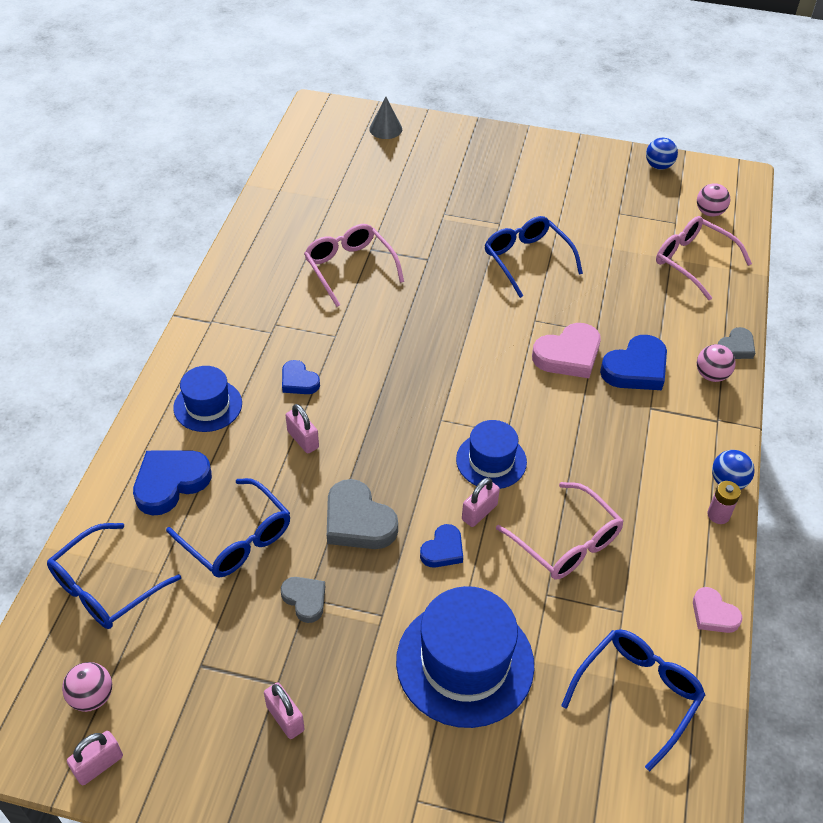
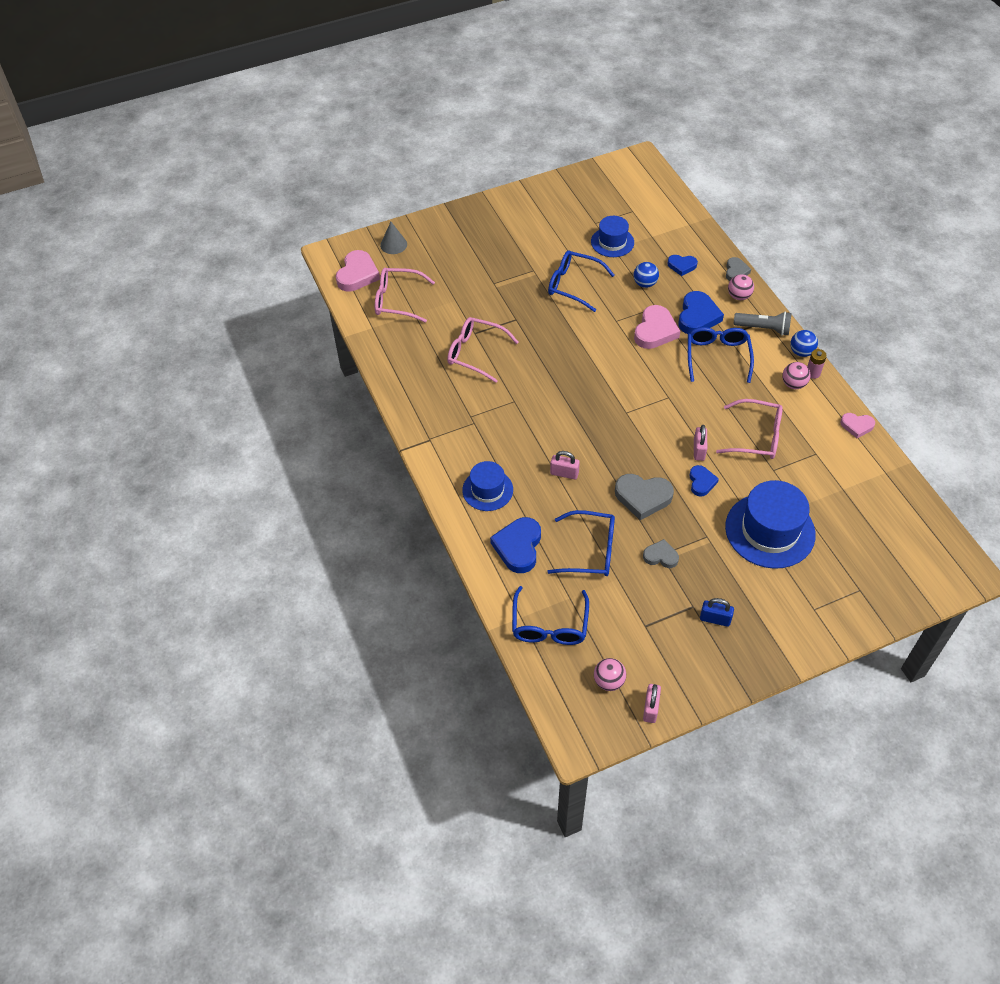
camera: 35 degrees left, 5 degrees up
(285, 718) = (715, 619): pink padlock -> blue padlock
(298, 381) = (523, 441): blue heart -> blue heart (682, 266)
(321, 137) = (357, 274): none -> pink heart
(491, 461) = (676, 418): blue hat -> blue hat (612, 242)
(636, 695) = (860, 489): blue glasses -> blue glasses (717, 357)
(658, 166) = (587, 177): blue ball -> blue ball (645, 284)
(694, 262) = (666, 231): pink glasses -> pink glasses (398, 300)
(706, 427) = (763, 328): none -> grey flashlight
(709, 212) = (645, 193): pink ball -> pink ball (793, 384)

